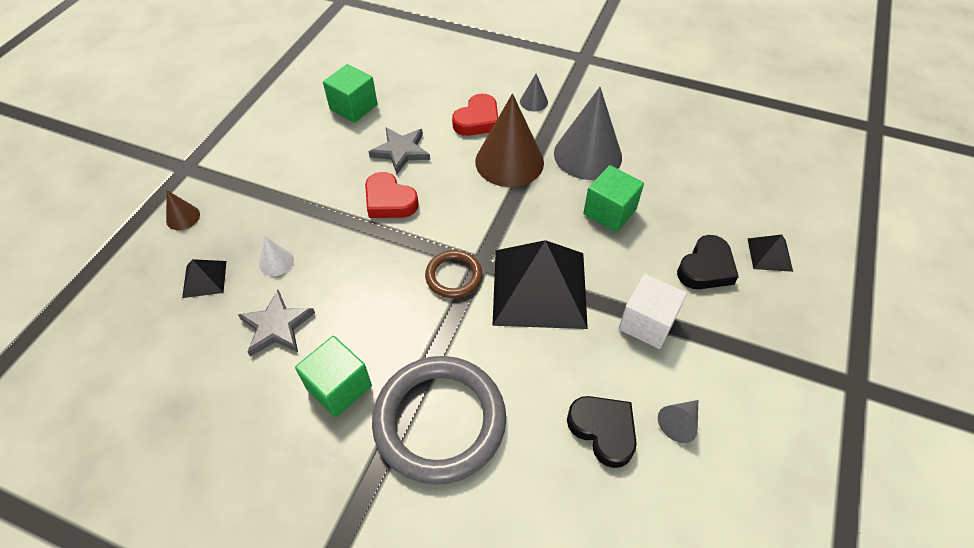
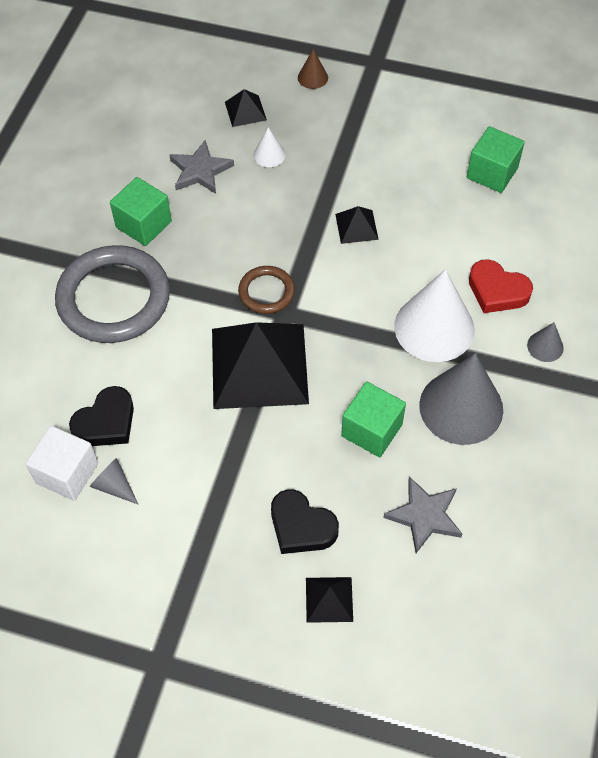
camera: 85 degrees right, 5 degrees up
(389, 201) = (356, 226): red heart -> black pyramid
(401, 151) = (430, 226): grey star -> grey star (425, 516)
(509, 161) = (434, 327): brown cone -> white cone
(647, 323) = (224, 463): white cube -> white cube (67, 473)

